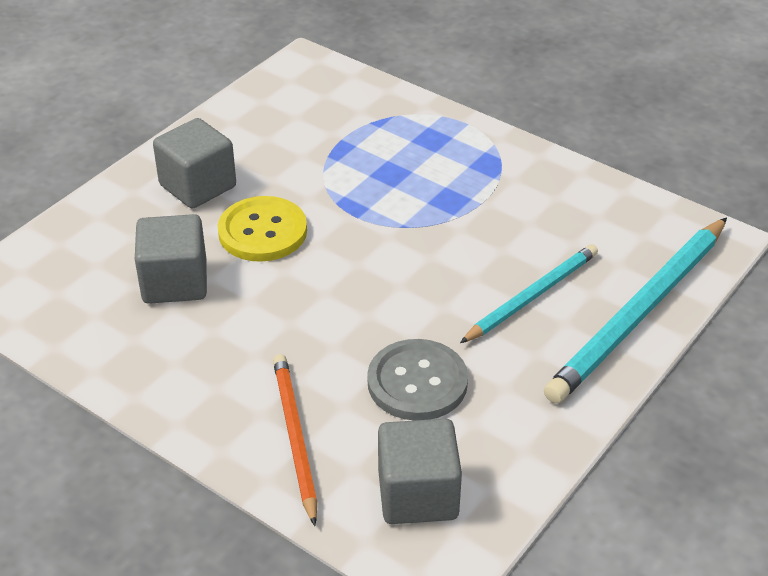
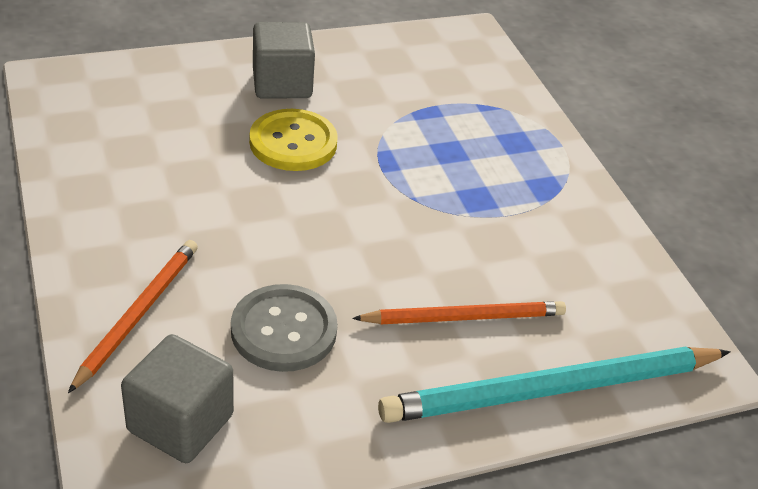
camera: 30 degrees right, 0 degrees up
(175, 282) = (184, 145): grey cube -> none
(531, 296) = (463, 317): turquoise pencil -> orange pencil

